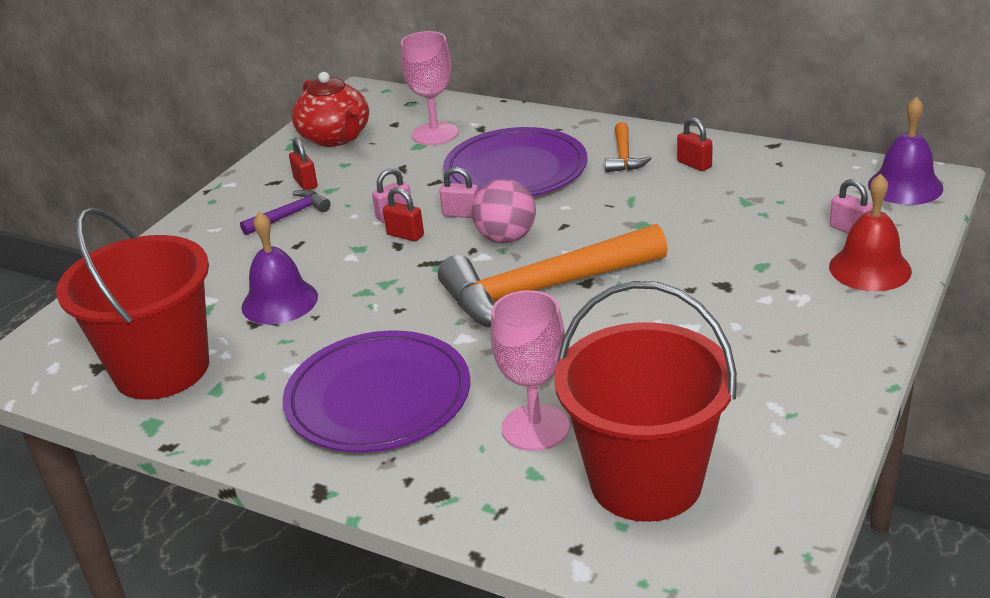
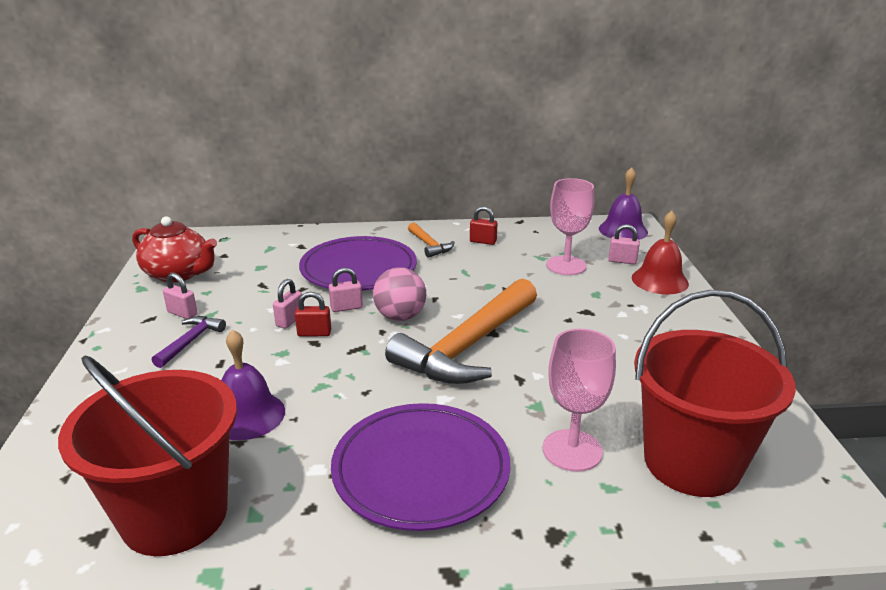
camera: 35 degrees left, 5 degrees down
(305, 183) = (182, 313): red padlock -> pink padlock
(435, 134) = (266, 256): pink goblet -> pink goblet (566, 265)

